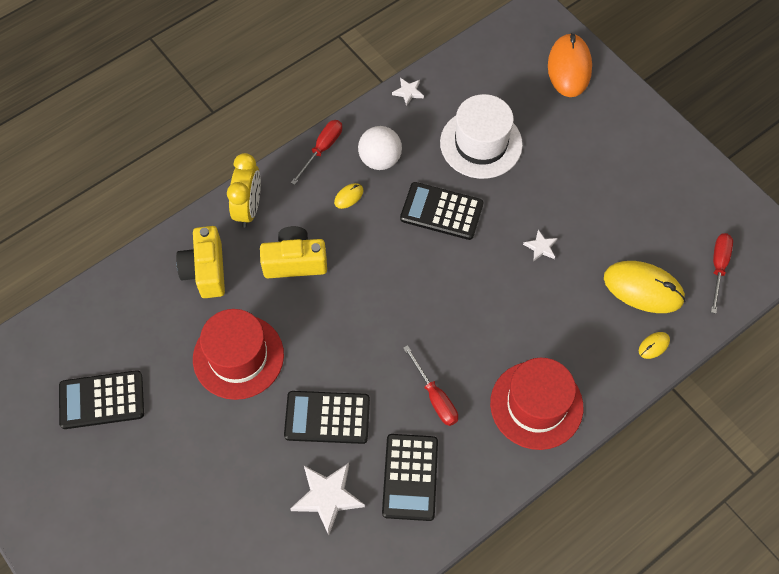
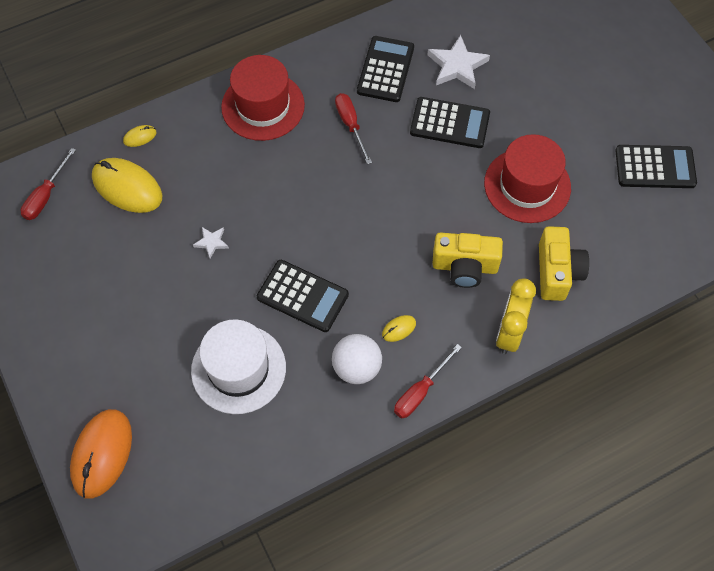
camera: 170 degrees left, 0 degrees up
(408, 92) = (306, 452): white star -> none

